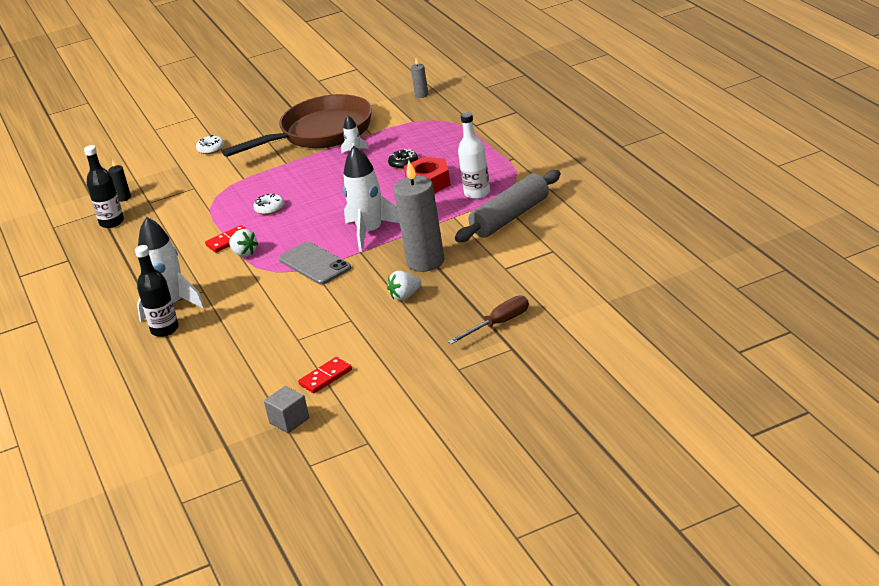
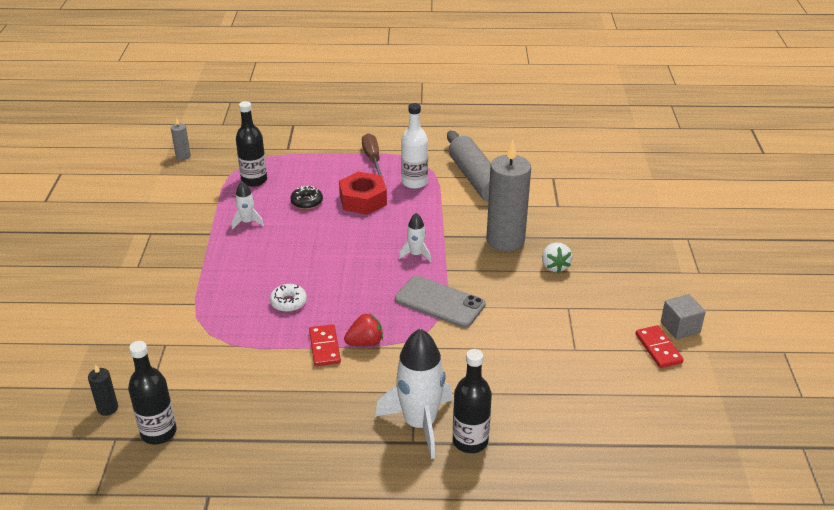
camera: 70 degrees left, 5 degrees up
(211, 149) = (86, 310): white donut -> none
(244, 253) = (365, 342): white strawberry -> red strawberry
(289, 421) = (719, 390): grey cube -> grey cube (680, 327)
(314, 264) = (439, 302): grey phone -> grey phone turned 45 degrees clockwise
(320, 133) = (169, 230): brown pan -> none
(370, 232) = (416, 254): white rocket -> white rocket, size x0.49
(414, 133) = (254, 180): none -> black bottle
(499, 324) = (644, 233): brown screwdriver -> brown screwdriver (372, 159)

